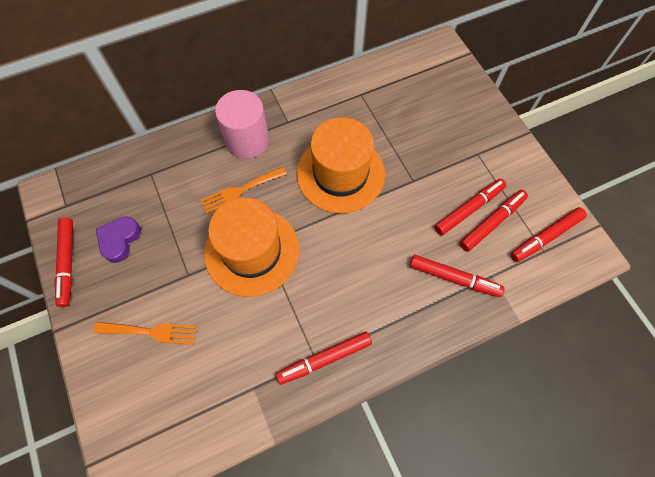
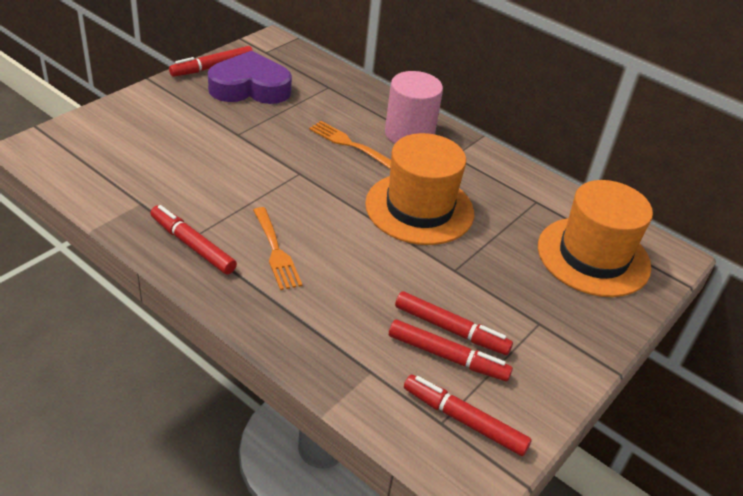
camera: 60 degrees right, 25 degrees down
(119, 240) = (250, 87): purple heart -> purple heart, size x1.73
(151, 332) = (170, 127): orange fork -> orange fork (276, 251)
(252, 251) = (286, 167): orange hat -> orange hat (593, 256)
(454, 278) = (346, 334): red marker -> none

